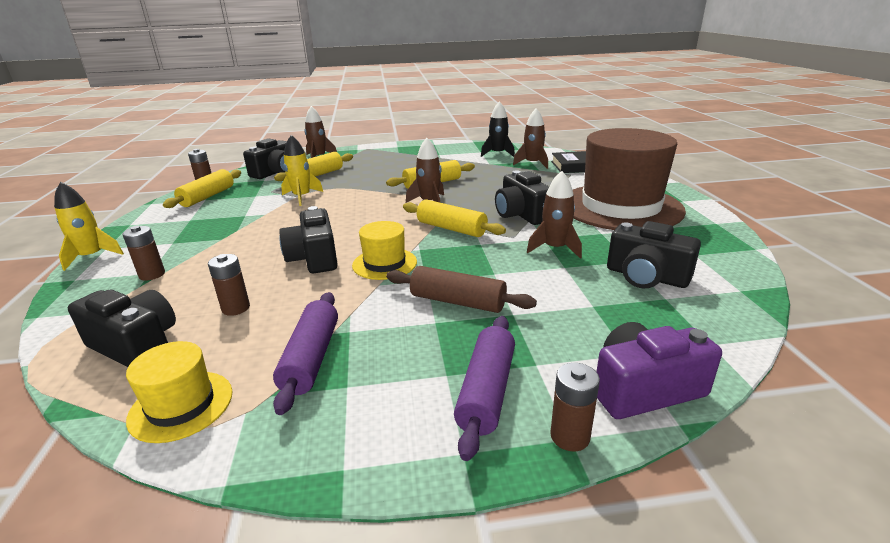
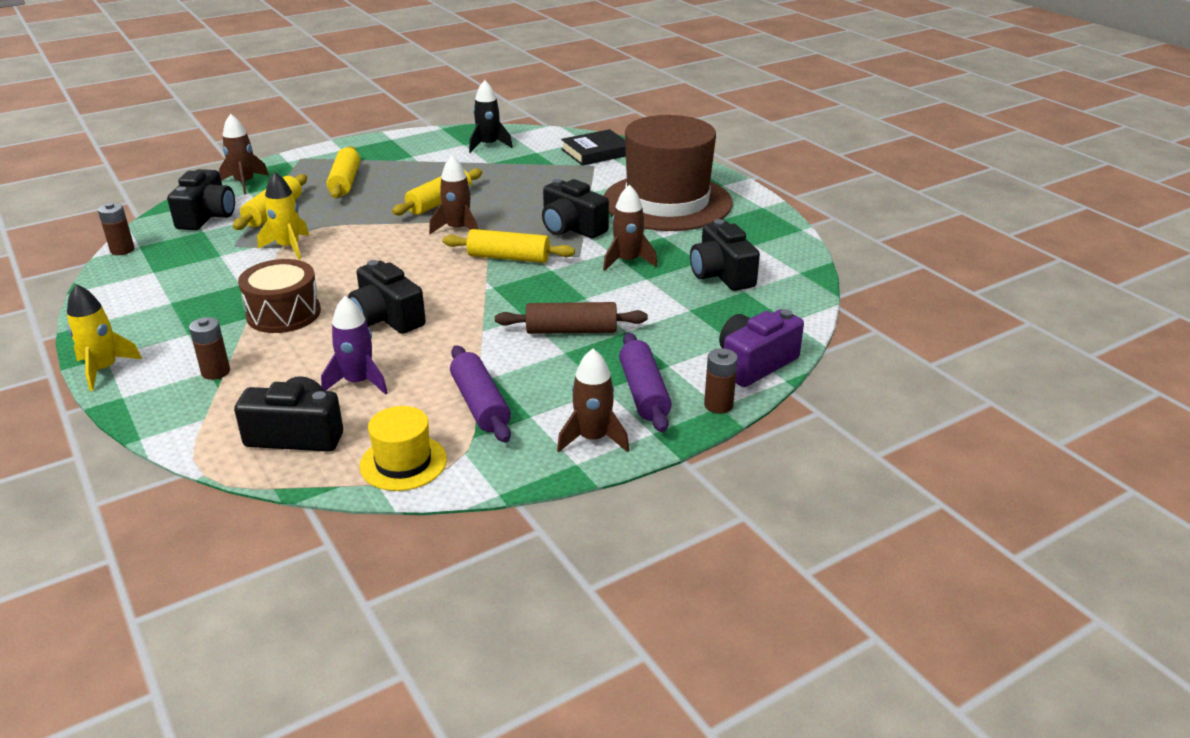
camera: 25 degrees left, 5 degrees up
(207, 197) = (152, 268): yellow rolling pin -> yellow rolling pin (345, 182)
(236, 308) = (358, 382): brown battery -> purple rocket
(247, 240) = (283, 313): none -> brown drum
(384, 263) = (469, 309): yellow hat -> none
(532, 163) = (541, 155): brown rocket -> brown rocket (593, 438)
(646, 277) = (721, 274): black camera -> black camera turned 60 degrees clockwise

